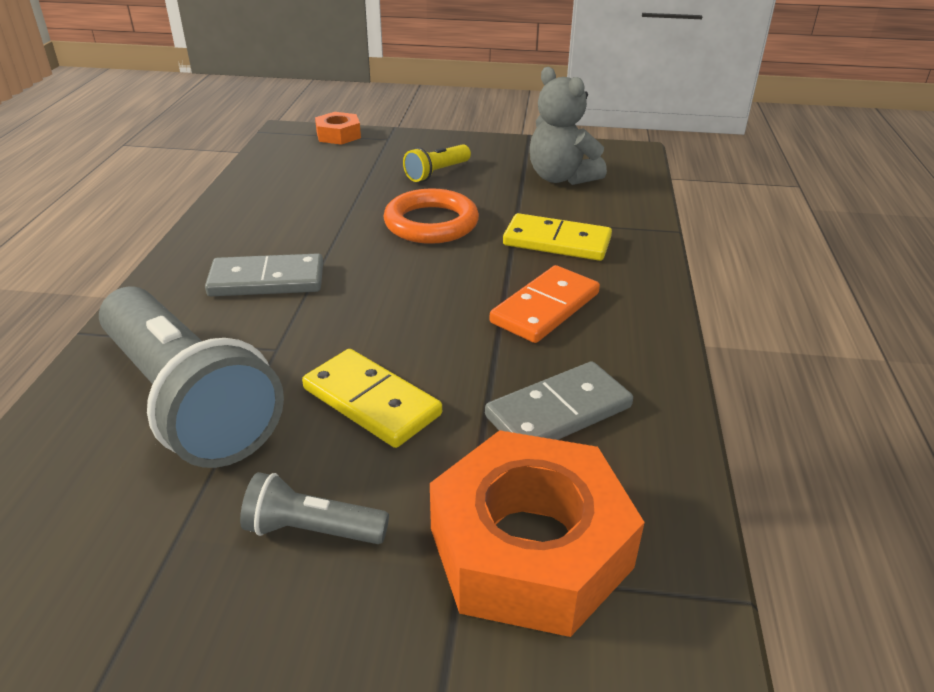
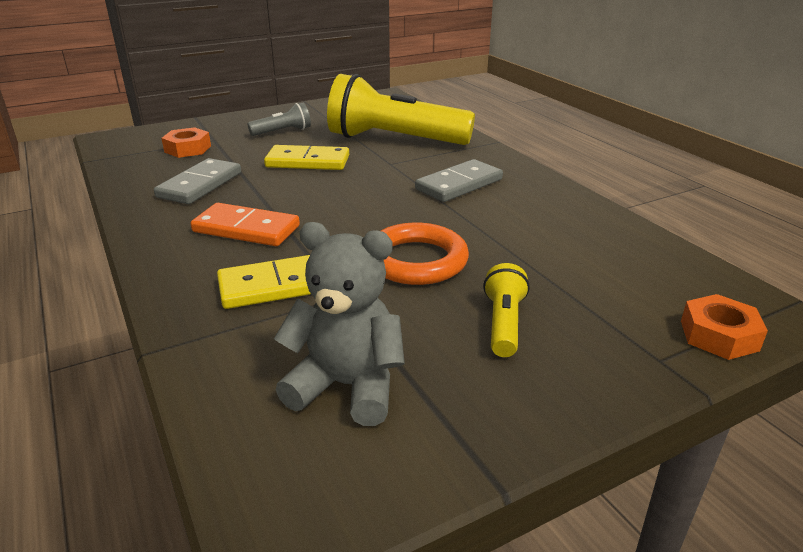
camera: 145 degrees right, 5 degrees down
(188, 401) = (394, 140): grey flashlight -> yellow flashlight
(530, 547) = (188, 149): orange nut -> orange nut, size x0.49
(545, 308) = (246, 229): orange domino -> orange domino turned 75 degrees counterclockwise

